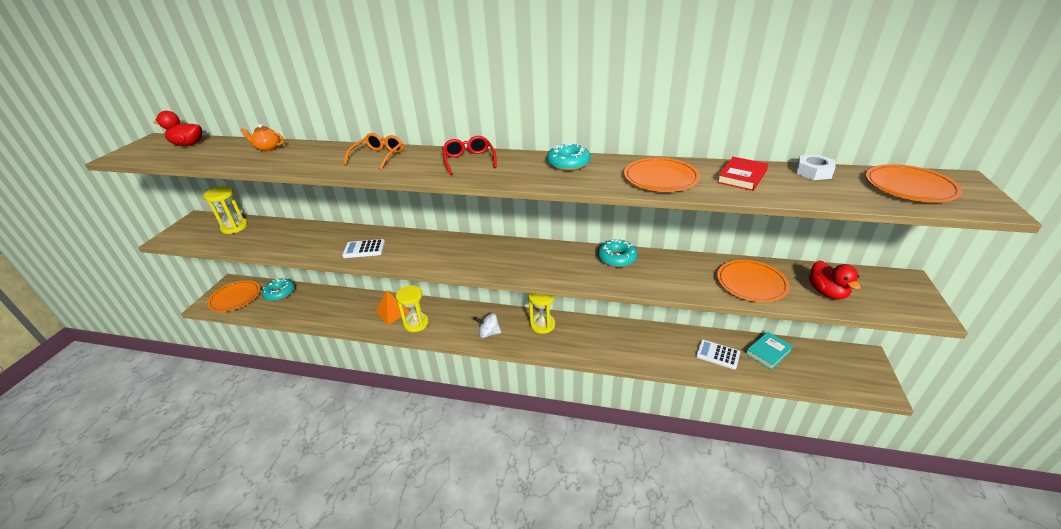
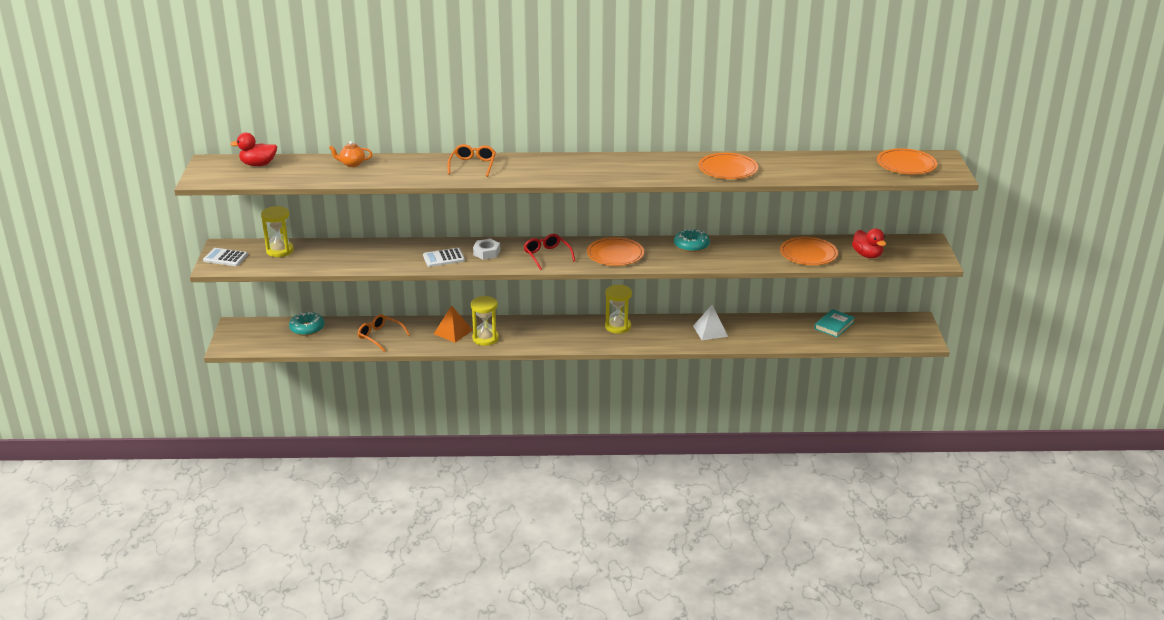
camera: 15 degrees left, 5 degrees down
(235, 298) = (256, 337): orange plate -> orange plate (615, 254)
(330, 309) = (380, 336): none -> orange glasses
(469, 160) = (560, 164): red glasses -> red glasses (547, 255)
(489, 333) = (566, 338): white spinning top -> none
(568, 163) = (649, 162): turquoise donut -> none
(632, 342) = (710, 331): none -> white pyramid
(717, 355) = (789, 332): white calculator -> white calculator (225, 258)
(741, 177) = (789, 164): red book -> none
(813, 172) = (841, 158): white nut -> white nut (486, 253)

